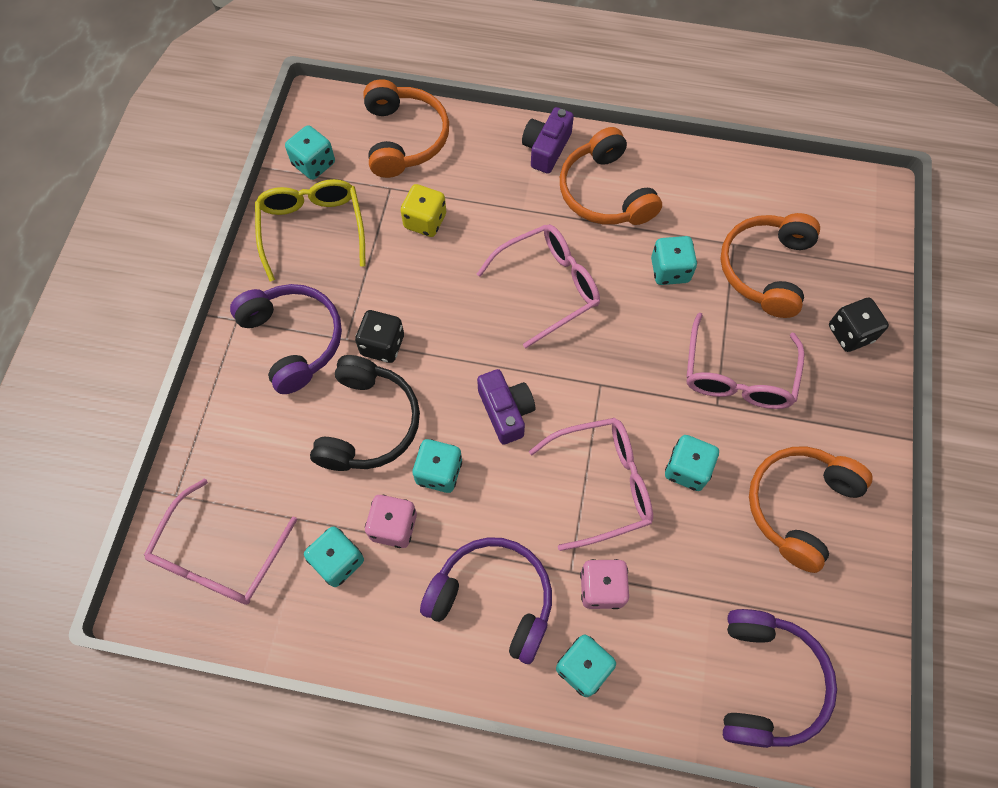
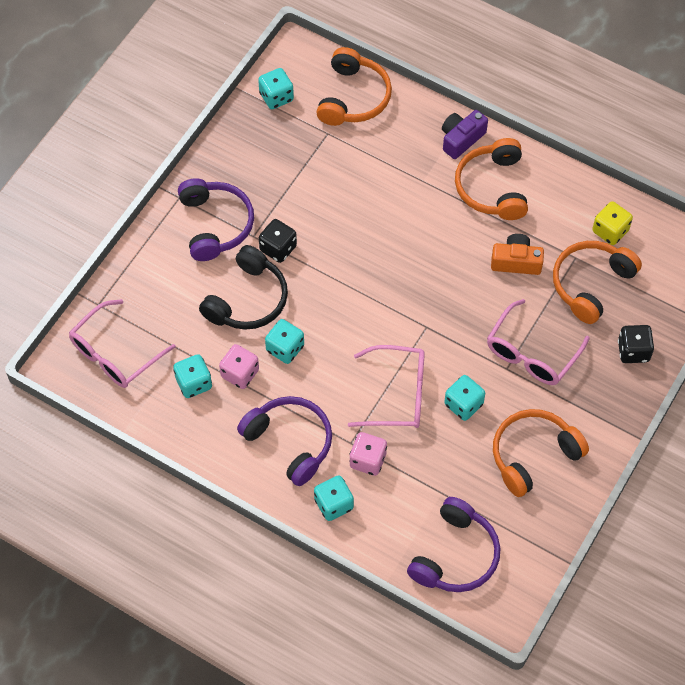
camera: 20 degrees right, 5 degrees down
(312, 229) = (257, 147): yellow glasses -> none
(425, 221) = (344, 167): yellow dice -> yellow dice (610, 231)
(506, 411) = (349, 323): purple camera -> none
(547, 287) = (417, 245): pink glasses -> none
(670, 270) = (516, 262): turquoise dice -> orange camera

